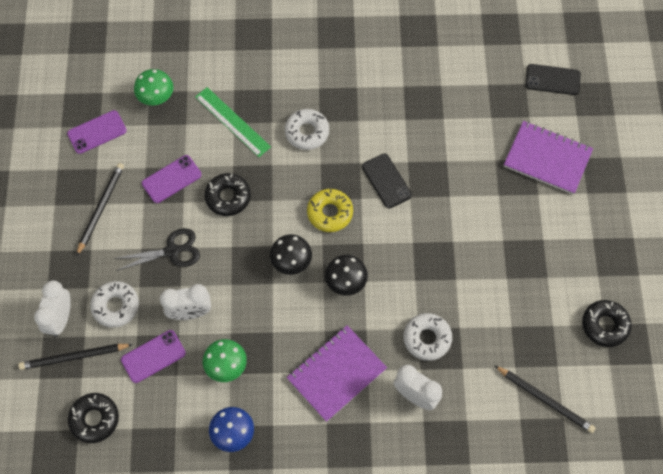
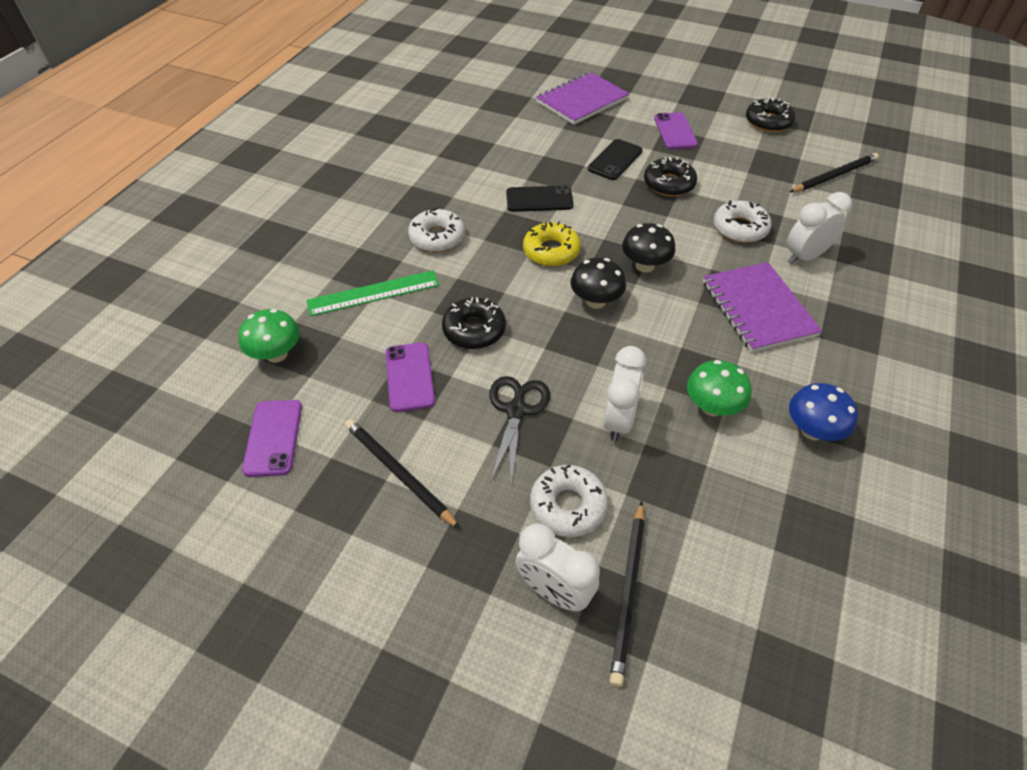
camera: 65 degrees left, 15 degrees down
(94, 419) = (746, 597): black donut -> black donut (669, 184)
(153, 356) = (667, 484): purple phone -> purple phone (675, 131)
(552, 80) = (504, 74): black phone -> black phone (615, 160)

